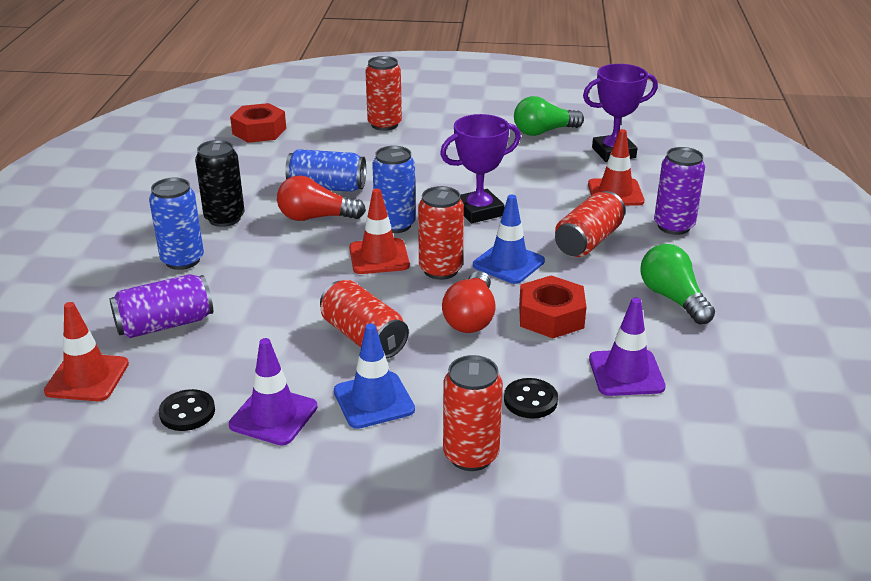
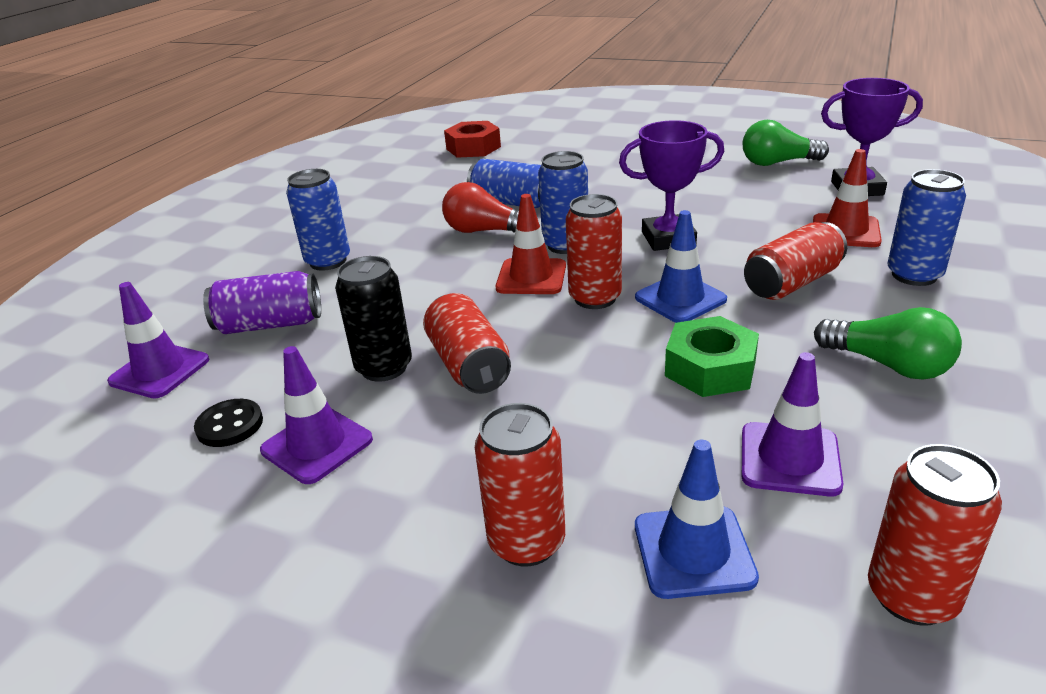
camera: 20 degrees right, 0 degrees up
(87, 378) = (159, 371): red traffic cone -> purple traffic cone
(224, 218) = (393, 225): black can -> black can (384, 367)
(374, 400) = (441, 444): blue traffic cone -> blue traffic cone (693, 551)
(384, 124) = (602, 148): red can -> red can (911, 596)
(471, 317) = (607, 357): red light bulb -> none
(530, 400) = (640, 476): black button -> none
(551, 316) = (710, 368): red nut -> green nut
(672, 298) = (888, 365): green light bulb -> green light bulb turned 135 degrees clockwise
(673, 226) = (914, 275): purple can -> blue can

